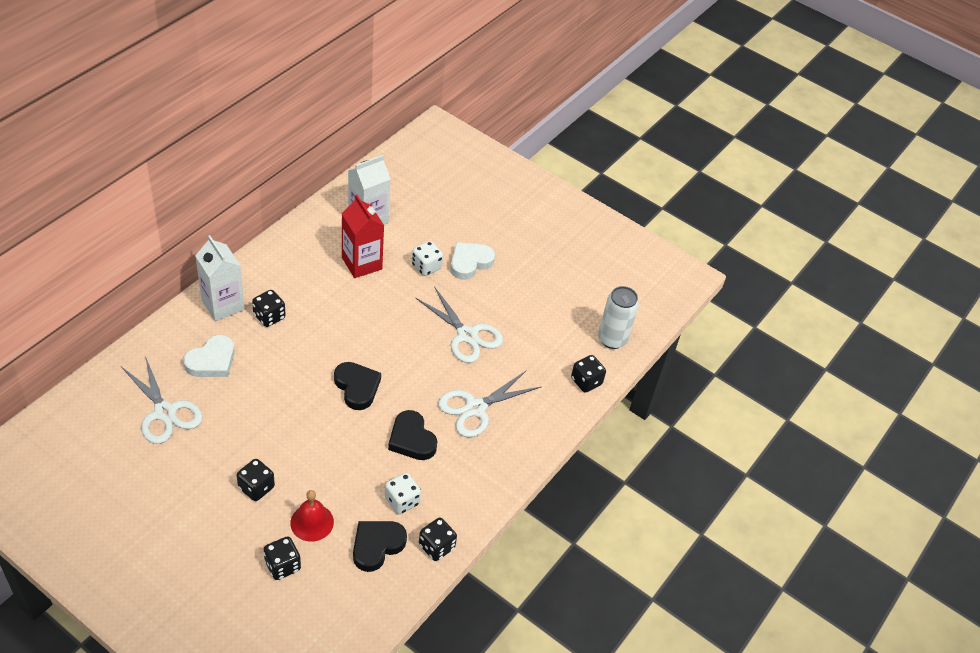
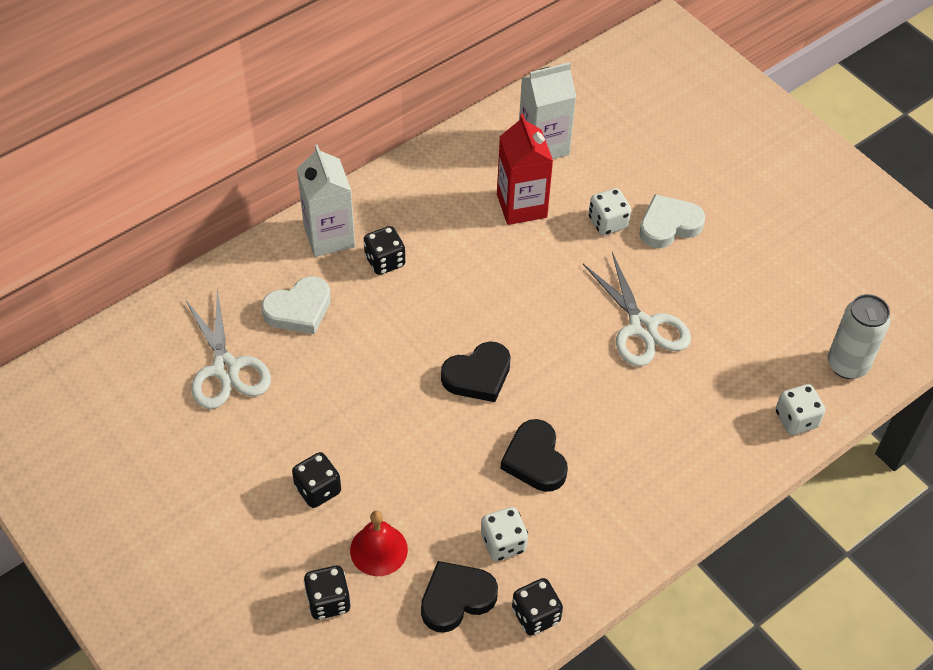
camera: 20 degrees right, 5 degrees up
(357, 387) = (478, 376): black heart -> black heart turned 75 degrees clockwise
(475, 408) = (631, 431): white scissors -> none
(586, 381) = (796, 419): black dice -> white dice

